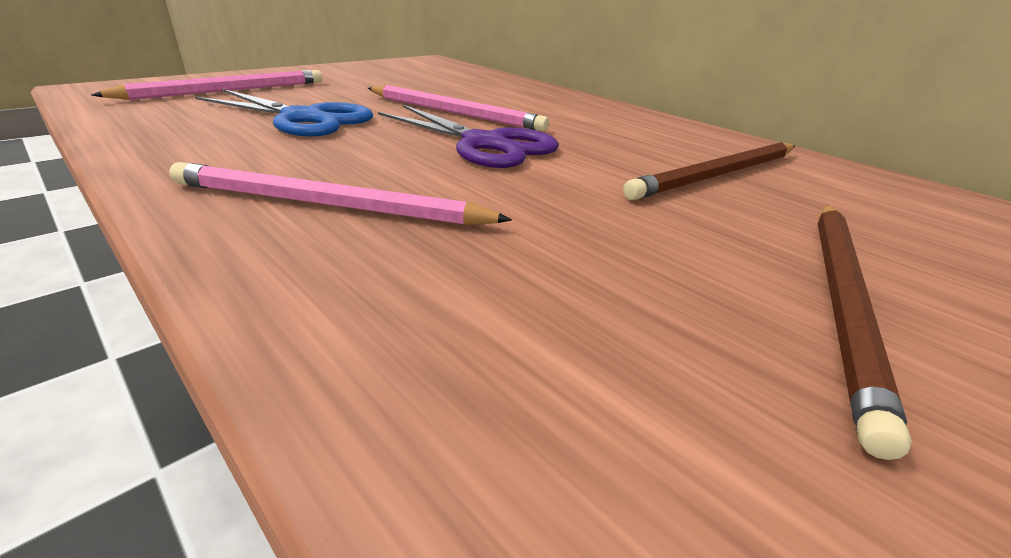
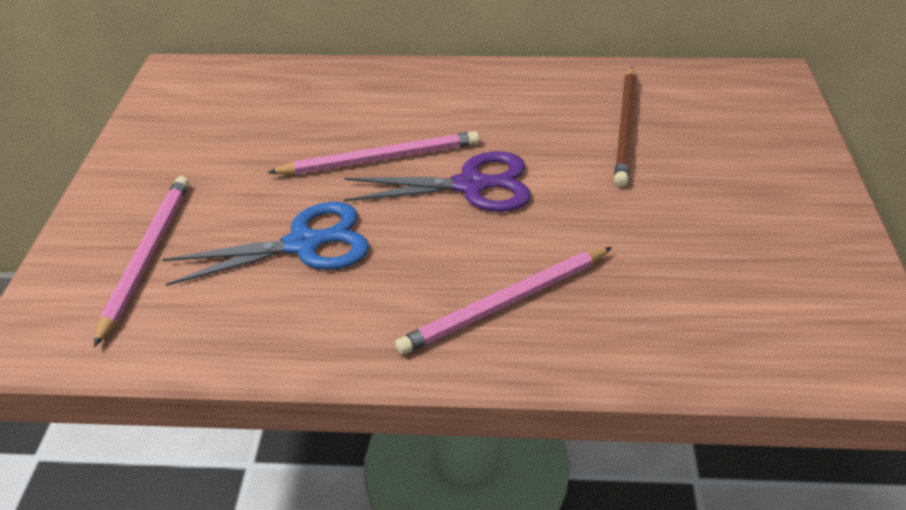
camera: 40 degrees left, 10 degrees up
(842, 301) = (767, 201): brown pencil -> none

